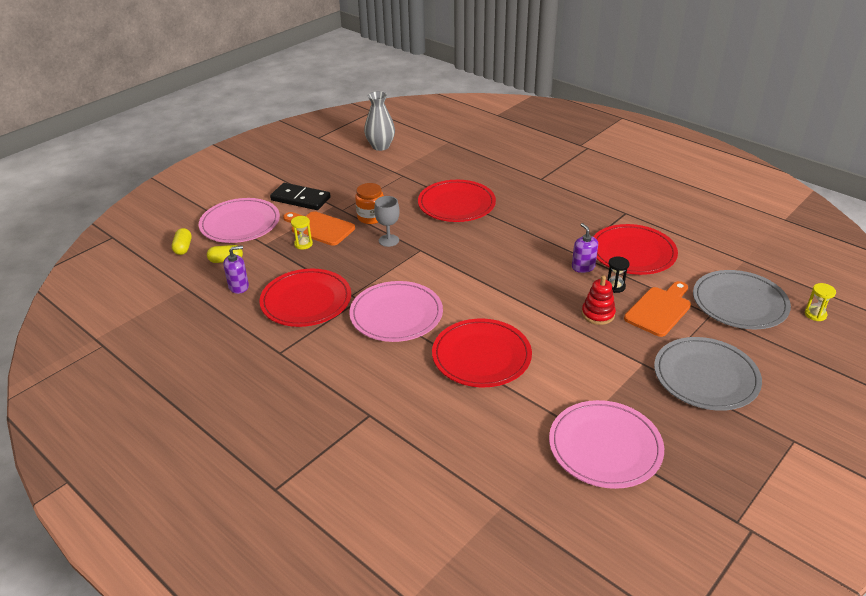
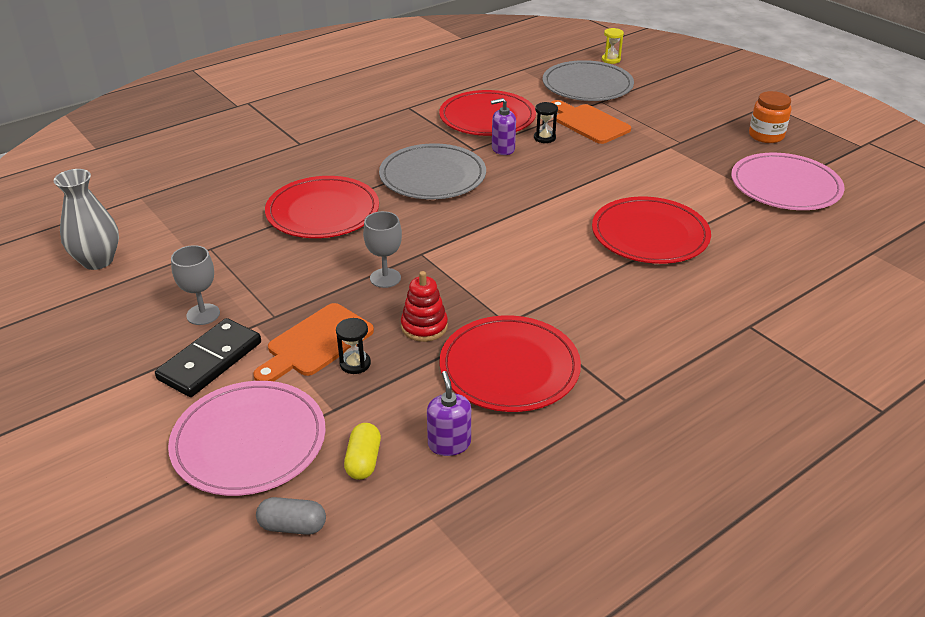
camera: 80 degrees left, 0 degrees up
(183, 248) = (292, 526): yellow capsule -> grey capsule
(303, 244) = (355, 364): yellow hourglass -> black hourglass
(339, 188) = (203, 314): none -> grey goblet
(371, 217) = (314, 289): orange jar -> orange jar (766, 136)
(396, 314) = (561, 287): pink plate -> none
(598, 314) = (589, 155): red stacking toy -> red stacking toy (424, 327)
(706, 377) = (690, 122): grey plate -> grey plate (432, 176)

